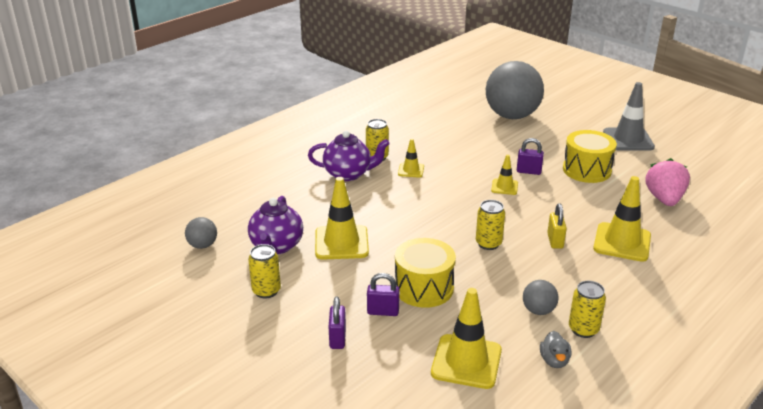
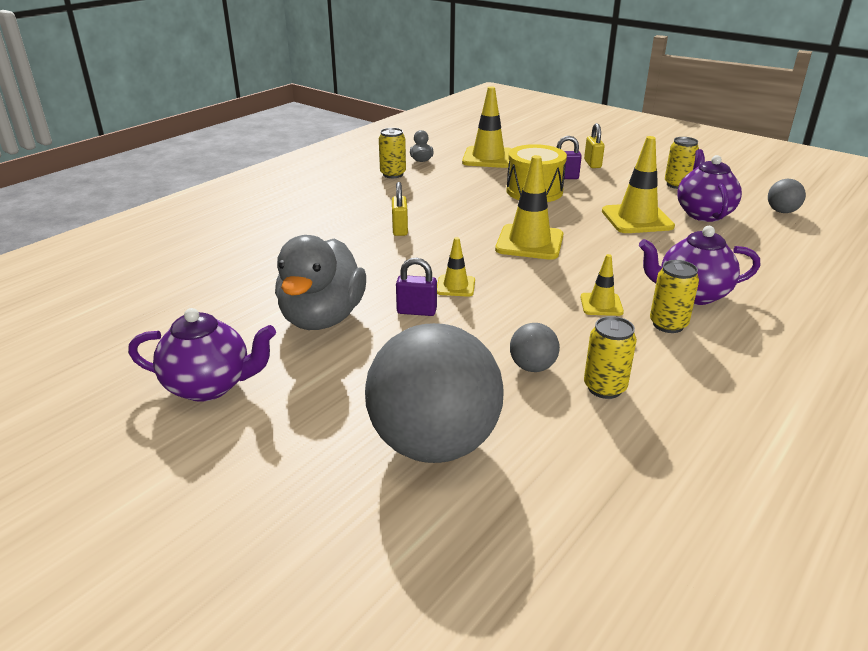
camera: 175 degrees right, 0 degrees up
(337, 338) = (592, 164): purple padlock -> yellow padlock
(488, 243) = (475, 224): yellow can -> yellow can (604, 388)
(538, 310) = (428, 182): grey ball -> grey ball (532, 367)
(586, 170) = (322, 318): yellow drum -> grey duck
(622, 242) = (323, 231): yellow traffic cone -> yellow traffic cone (529, 242)
(628, 140) = (209, 386): grey traffic cone -> purple teapot
(664, 199) = (233, 279): pink strawberry -> none

